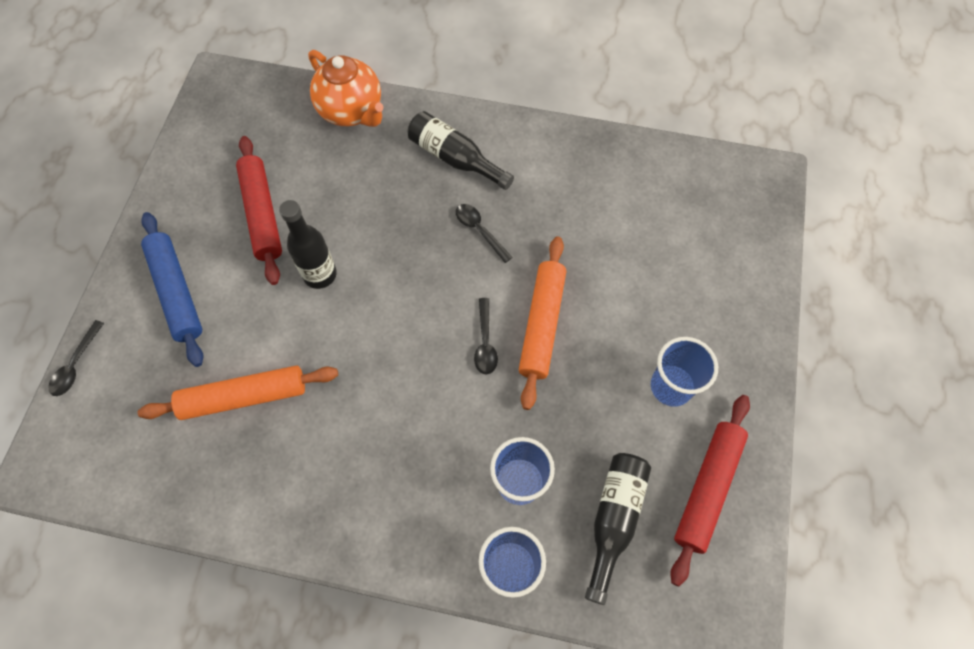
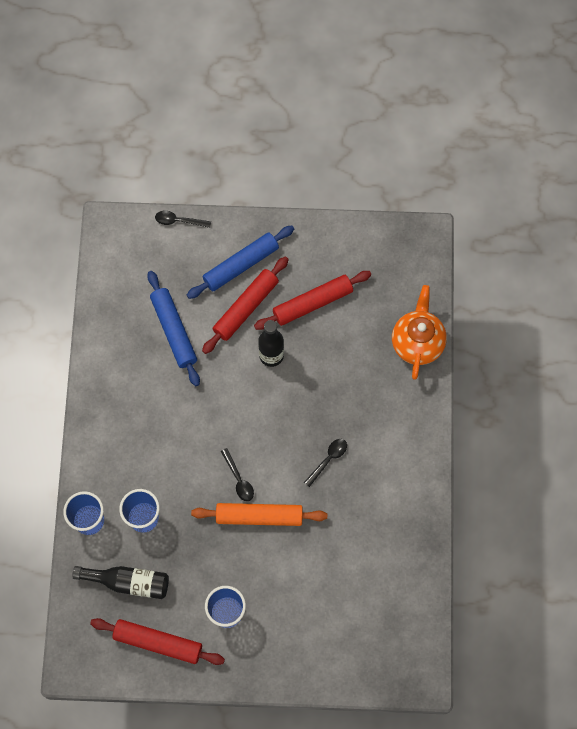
camera: 80 degrees right, 5 degrees up
(241, 295) = (246, 308): none -> red rolling pin
(244, 396) = (174, 331): orange rolling pin -> blue rolling pin
(351, 111) = (417, 343): orange teapot -> orange teapot turned 150 degrees clockwise
(455, 158) = (389, 430): black bottle -> none
(485, 342) = (238, 479): black spoon -> black spoon turned 105 degrees counterclockwise

